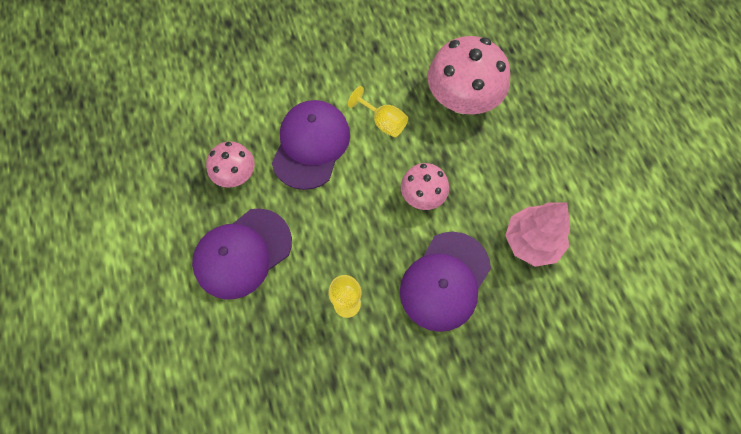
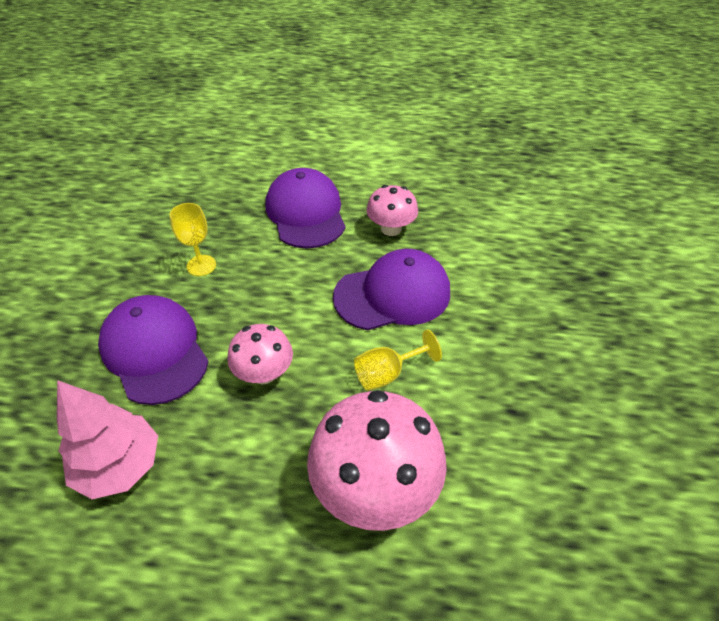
camera: 115 degrees right, 20 degrees down
(311, 145) = (393, 294): purple cap -> purple cap turned 60 degrees counterclockwise

